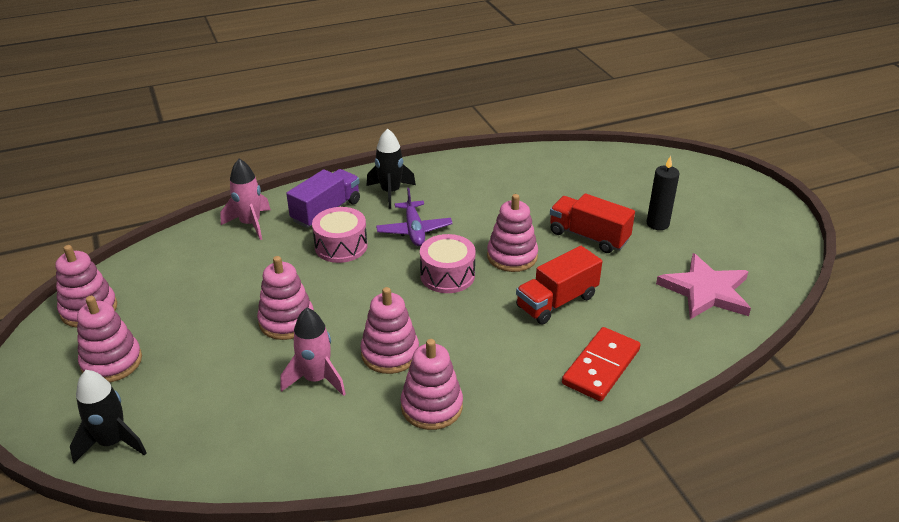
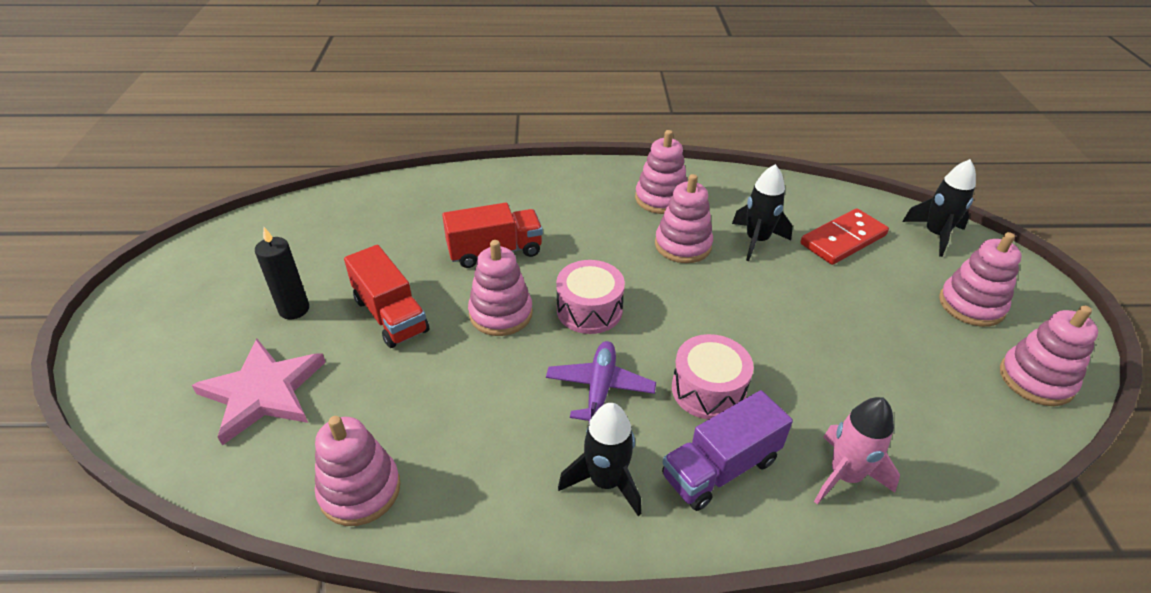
camera: 160 degrees left, 5 degrees up
(287, 321) = (785, 302): pink stacking toy -> pink stacking toy (360, 490)
(316, 379) = (756, 240): pink rocket -> black rocket
(601, 366) = (505, 192): red domino -> red domino (843, 240)
(706, 291) = (345, 225): pink star -> pink star (263, 392)

